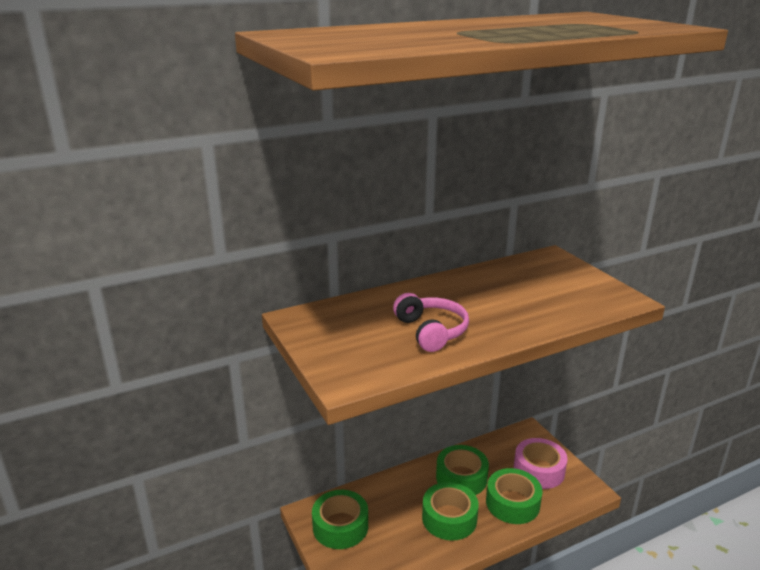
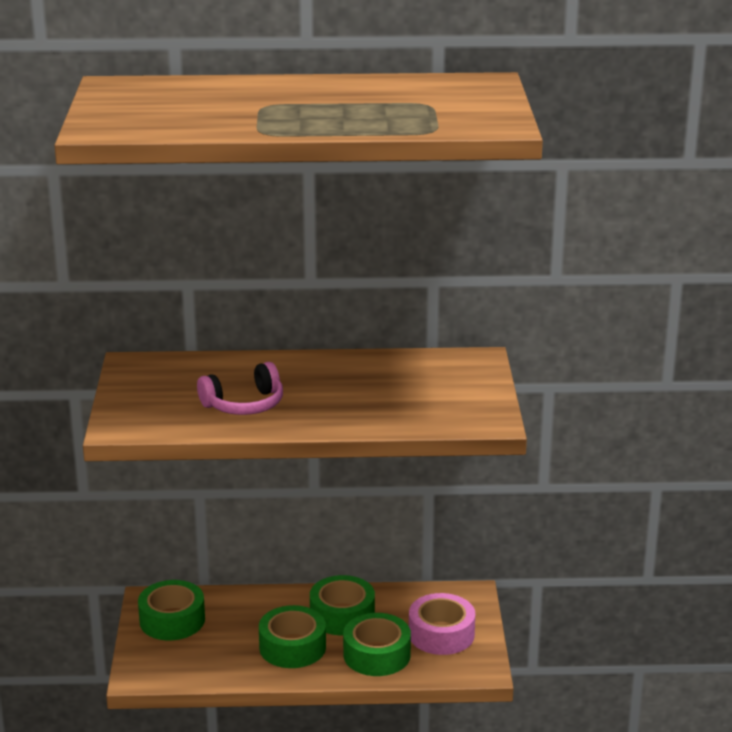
camera: 25 degrees right, 0 degrees up
(431, 331) = (244, 404): pink headphones -> pink headphones turned 60 degrees clockwise

